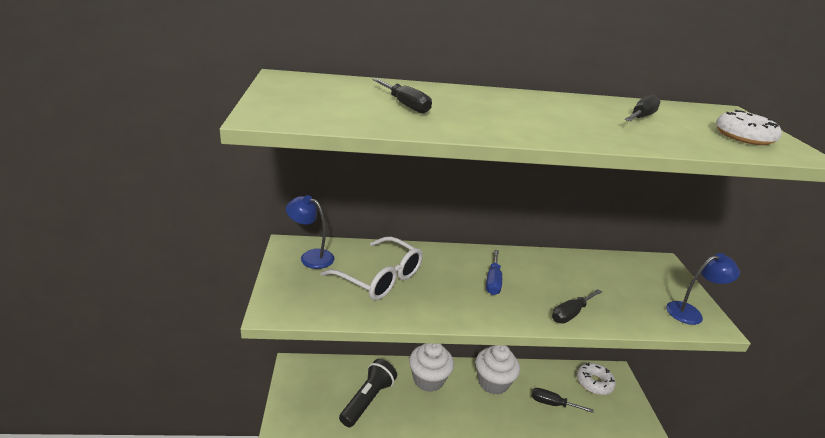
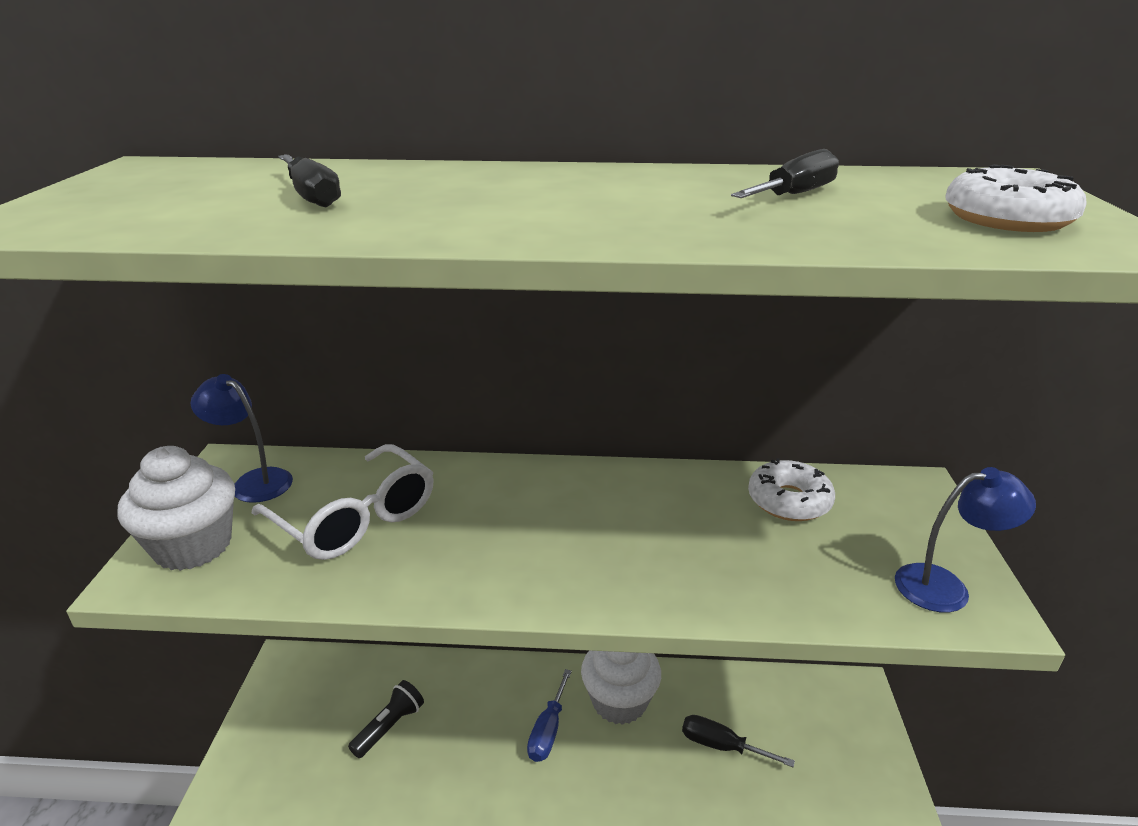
camera: 10 degrees right, 0 degrees up
(368, 400) = (389, 726): black flashlight -> black flashlight, size x0.65
(428, 379) = (504, 693): white cupcake -> white cupcake (193, 546)
(493, 281) = (562, 524): blue screwdriver -> blue screwdriver (548, 731)
(570, 314) = (690, 588): black screwdriver -> none
(594, 382) = (810, 707): white donut -> white donut (789, 501)

